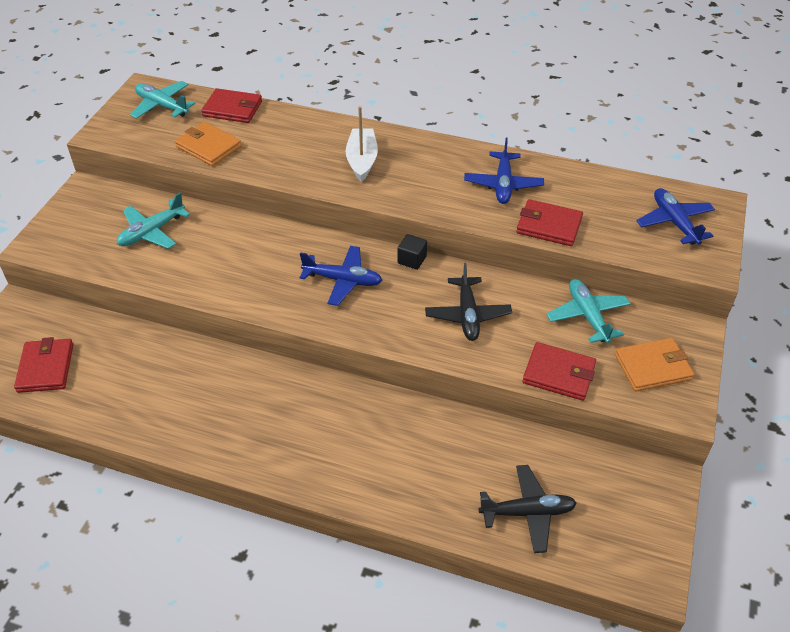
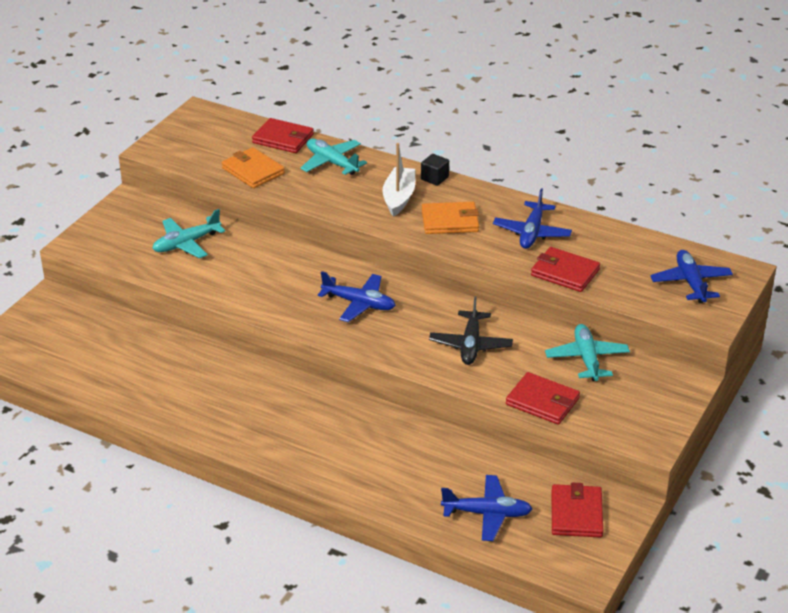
camera: 10 degrees right, 10 degrees down
(46, 368) = (71, 350): red wallet -> red wallet (576, 514)
(162, 106) = (214, 130): turquoise plane -> turquoise plane (332, 163)
(412, 260) = (430, 294): black cube -> black cube (434, 178)
(527, 512) = (487, 514): black plane -> blue plane
(653, 367) = (635, 406): orange wallet -> orange wallet (450, 221)

